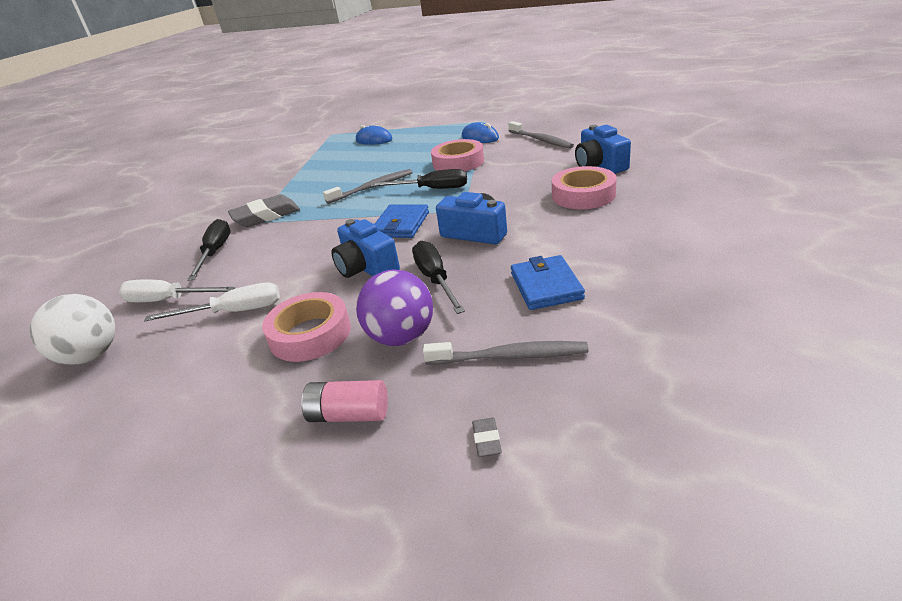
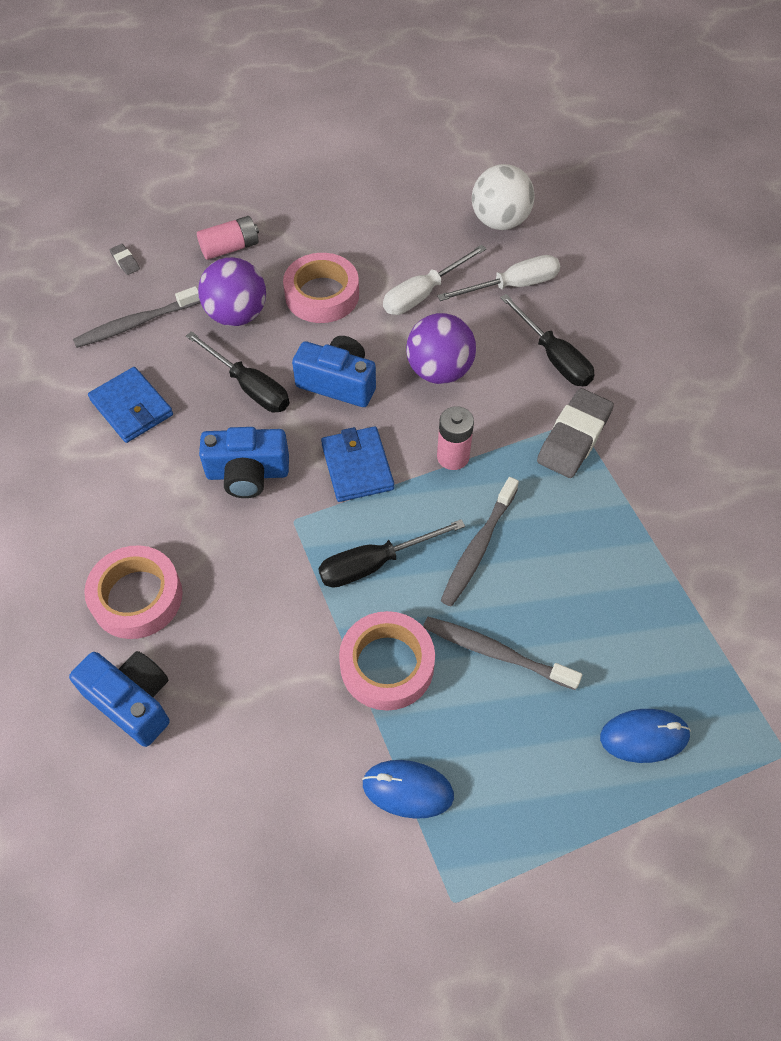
camera: 145 degrees right, 25 degrees up
(292, 260) = (439, 371): none -> purple ball
(340, 219) = (453, 457): none -> pink battery
(541, 140) = (272, 798): grey toothbrush -> grey toothbrush (495, 652)

